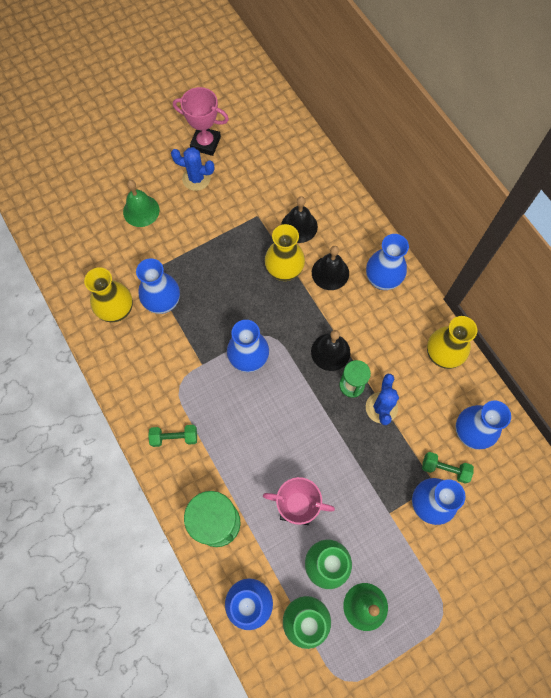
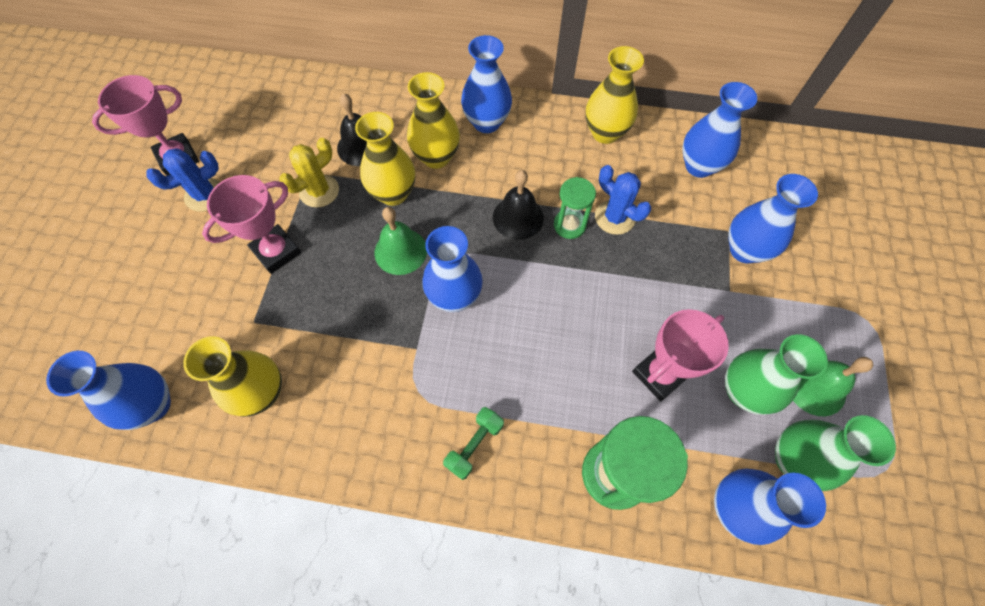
camera: 50 degrees left, 5 degrees down
(141, 211) = (175, 275): green bell -> green bell (400, 251)
(163, 302) = (305, 334): blue vase -> blue vase (153, 405)
(195, 245) = (276, 252): none -> pink trophy
(250, 232) = (319, 191): none -> yellow cactus
(330, 273) = (436, 157): black bell -> yellow vase
(445, 469) = (719, 211): green dumbbell -> none

